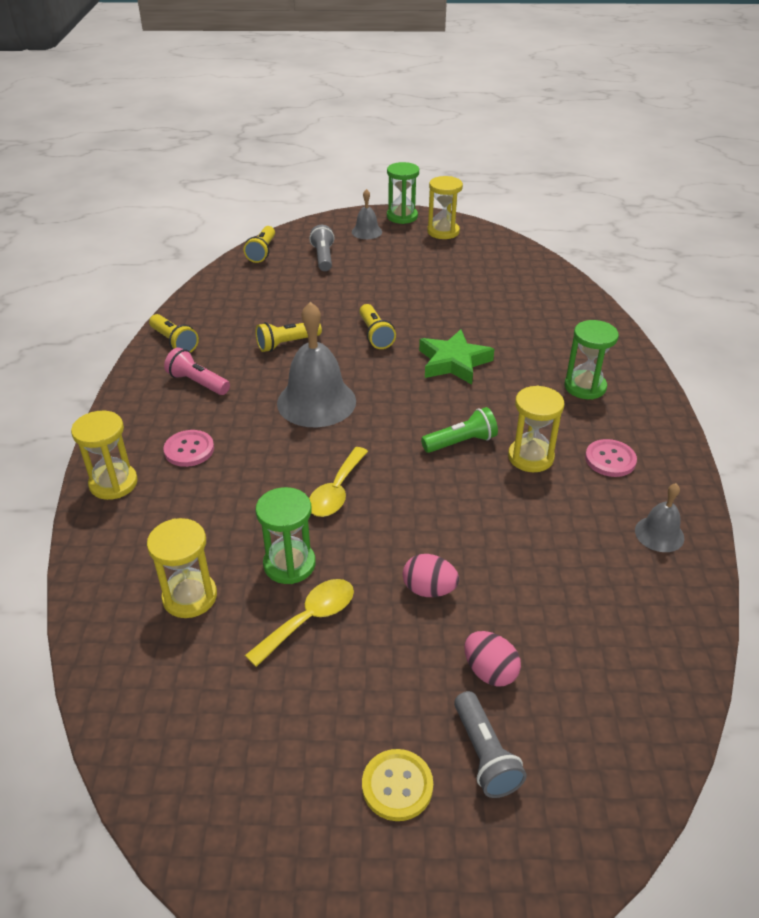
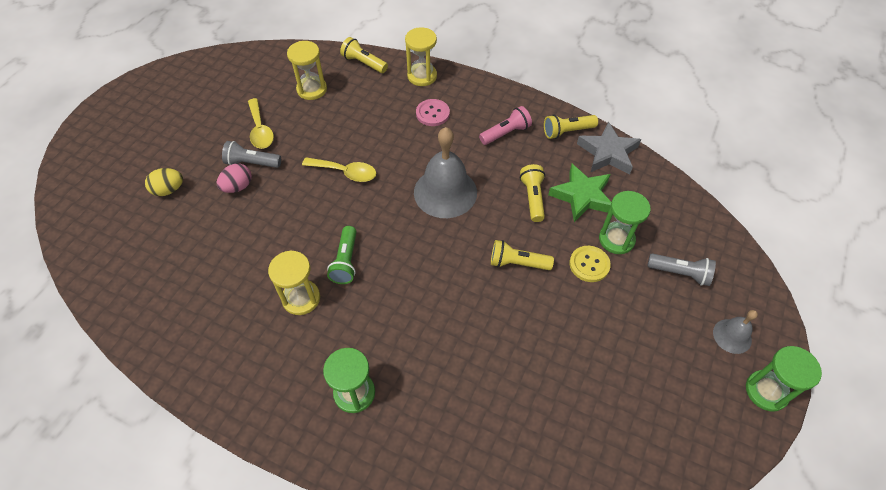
camera: 115 degrees right, 15 degrees up
(195, 312) = (608, 153): none -> grey star
(262, 252) = (707, 226): yellow flashlight -> yellow flashlight (364, 63)
(289, 564) = (303, 133): green hourglass -> green hourglass (616, 239)
(336, 491) = (345, 172): yellow spoon -> yellow spoon turned 150 degrees clockwise
(397, 786) = (149, 131): yellow button -> yellow button (589, 264)
(443, 232) = (712, 420): yellow hourglass -> none
(453, 362) = (446, 304): green star -> green star (582, 196)
(484, 754) = (133, 168): grey flashlight -> grey flashlight (252, 163)
(490, 671) = (169, 190): pink egg -> yellow egg
(610, 459) = (261, 353): pink button -> none
(659, 534) = (177, 336): grey bell -> none

